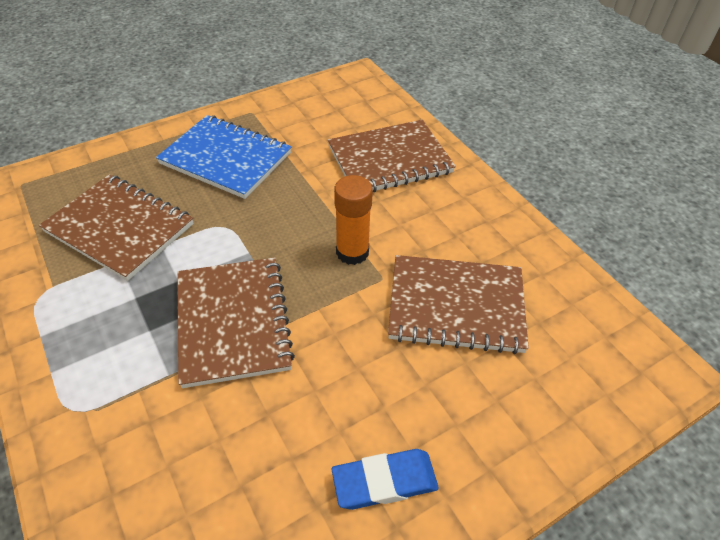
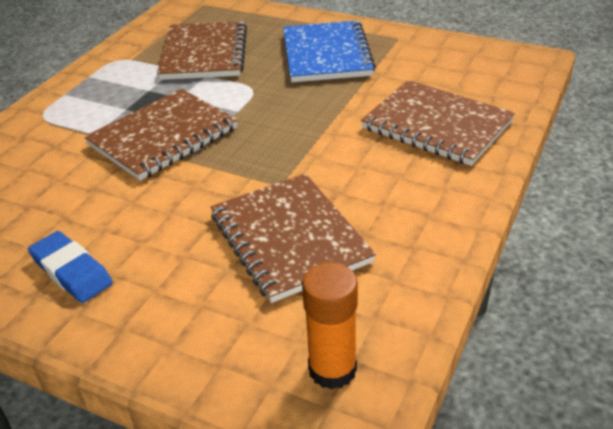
camera: 60 degrees right, 10 degrees down
(352, 252) = (292, 156): orange glue stick -> orange glue stick (332, 369)

